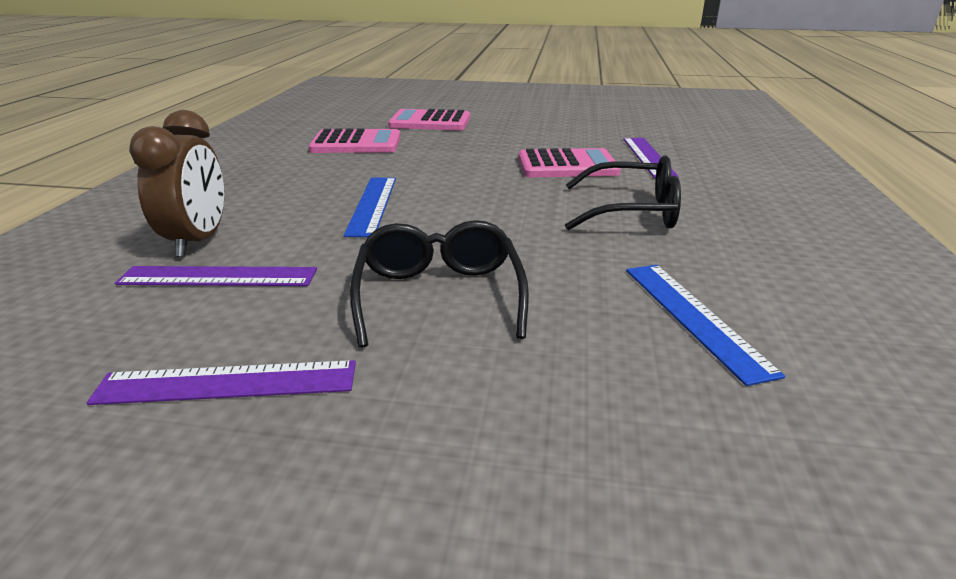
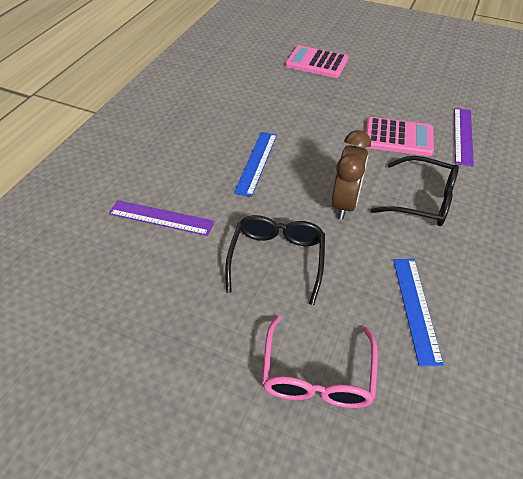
camera: 15 degrees right, 20 degrees up
(198, 241) = (152, 182): brown clock -> brown clock (345, 203)
(228, 383) = (161, 302): purple ruler -> none
(356, 144) = (259, 86): pink calculator -> none
(575, 433) = (317, 375): none -> pink glasses

